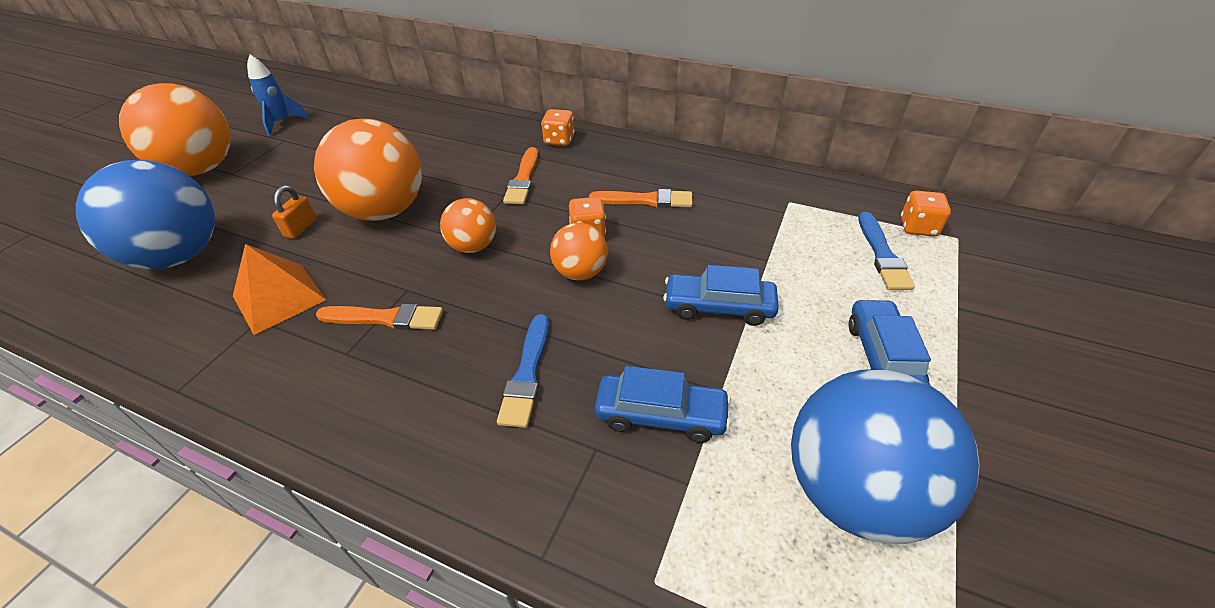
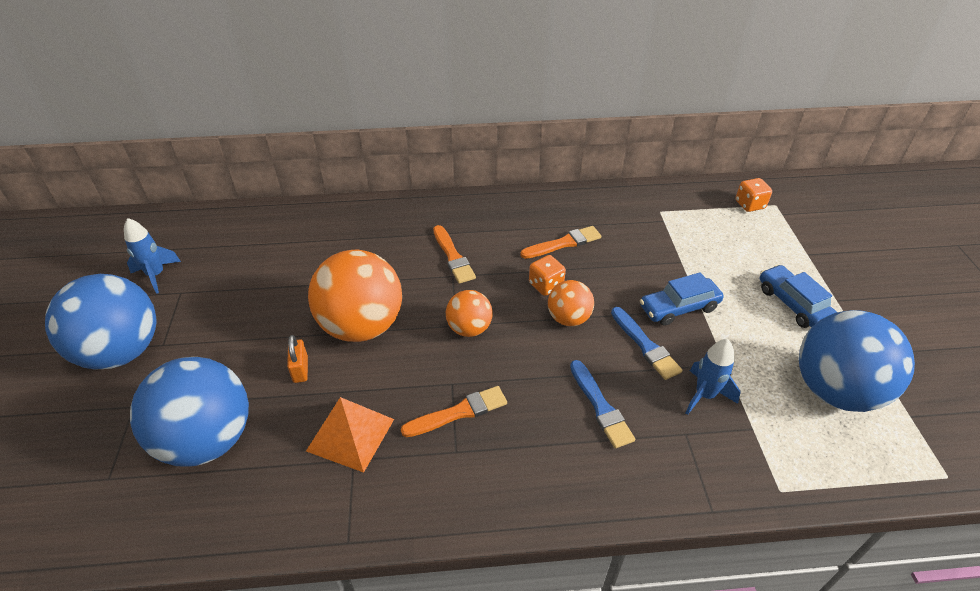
camera: 30 degrees left, 0 degrees up
(201, 169) = (122, 351): orange ball -> blue ball
(559, 140) = (449, 211): orange dice -> none
(661, 415) = (704, 395): blue car -> blue rocket
(882, 255) = (744, 232): blue brush -> blue brush (645, 345)

